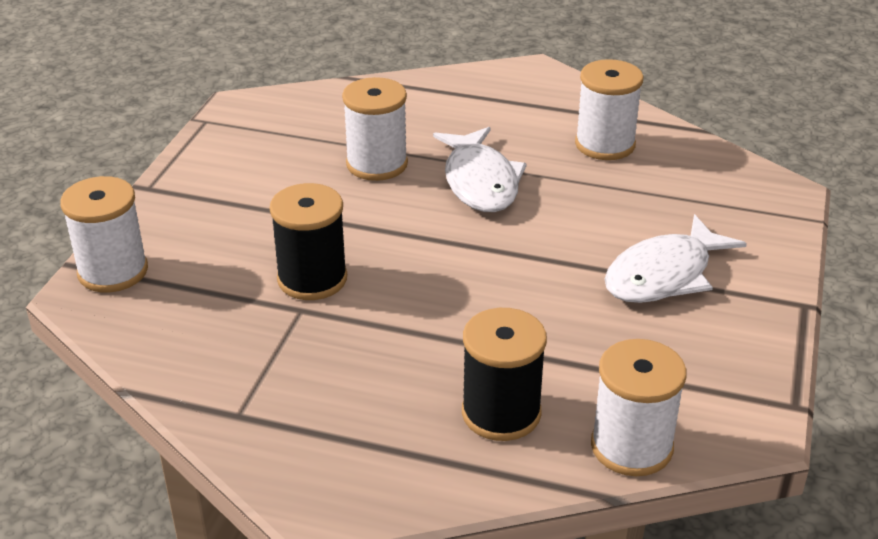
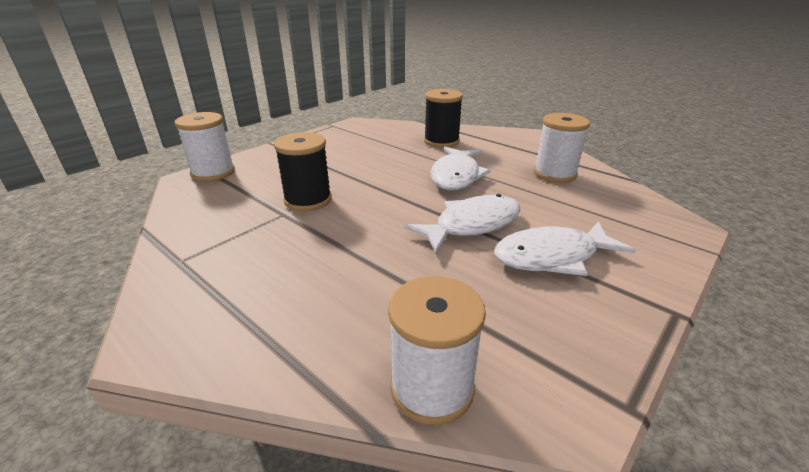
camera: 25 degrees right, 5 degrees down
(377, 164) = (402, 157): white spool -> none
(501, 413) = (345, 318): black spool -> black spool (441, 141)
(552, 257) = (472, 225): none -> white fish

